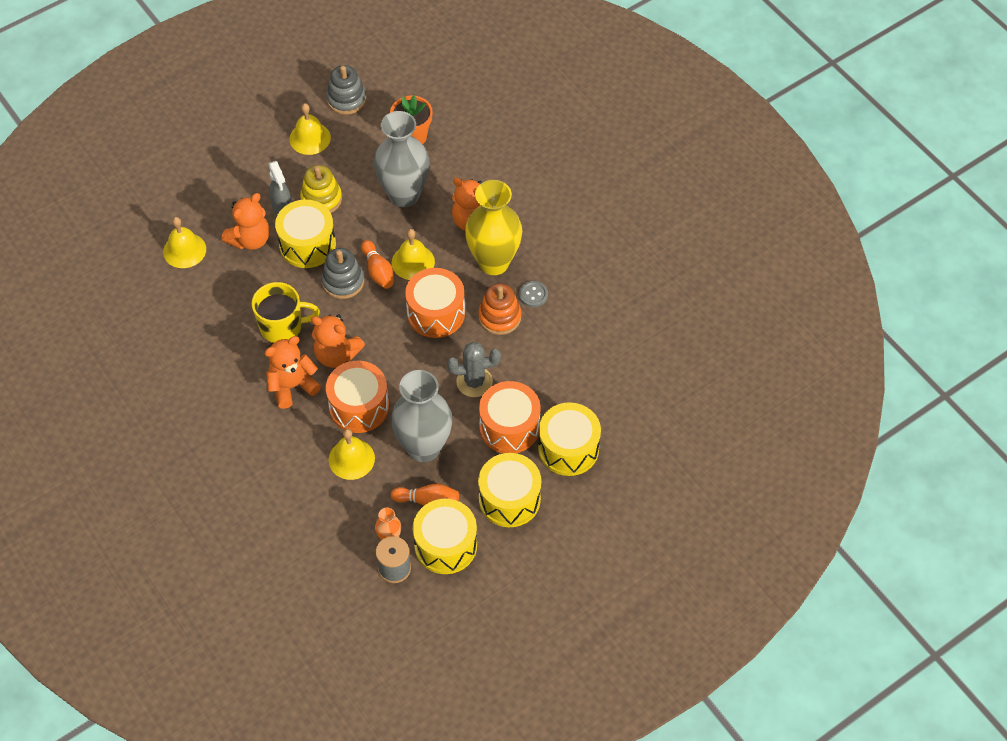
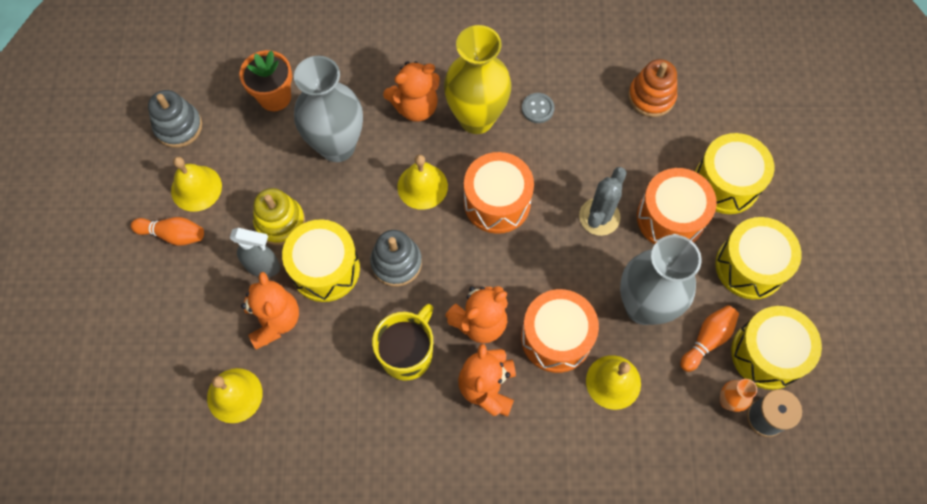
camera: 55 degrees left, 10 degrees up
(378, 271) = (409, 223): orange bowling pin -> orange bowling pin (173, 234)
(499, 317) = (542, 151): orange stacking toy -> orange stacking toy (651, 97)

